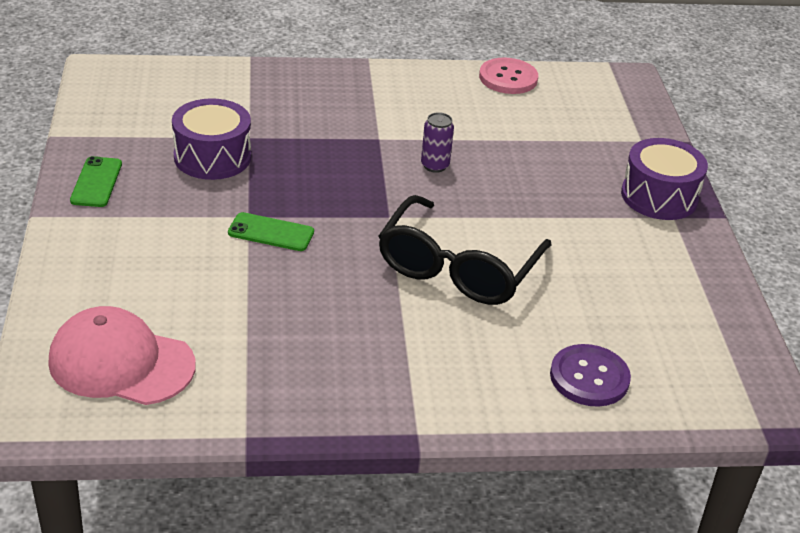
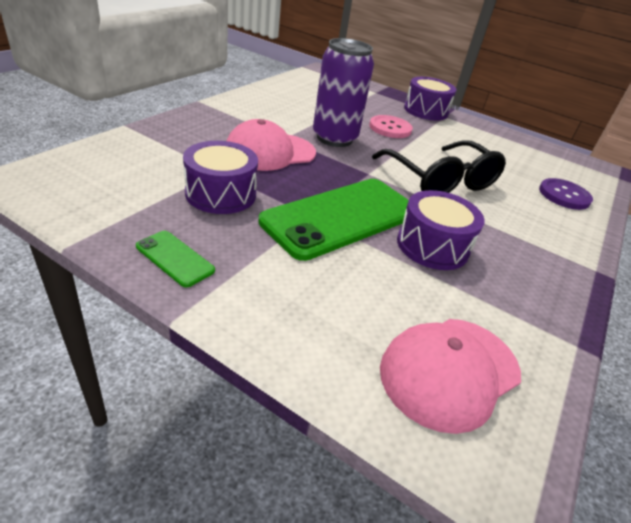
camera: 55 degrees left, 0 degrees up
(271, 232) = (341, 217): green phone -> green phone, size x2.32
(299, 303) = (432, 246): none -> purple drum
(331, 144) = (270, 152): none -> pink cap
(435, 165) = (334, 138): purple can -> purple can, size x2.26
(508, 78) = (280, 86): pink button -> pink button (390, 128)

